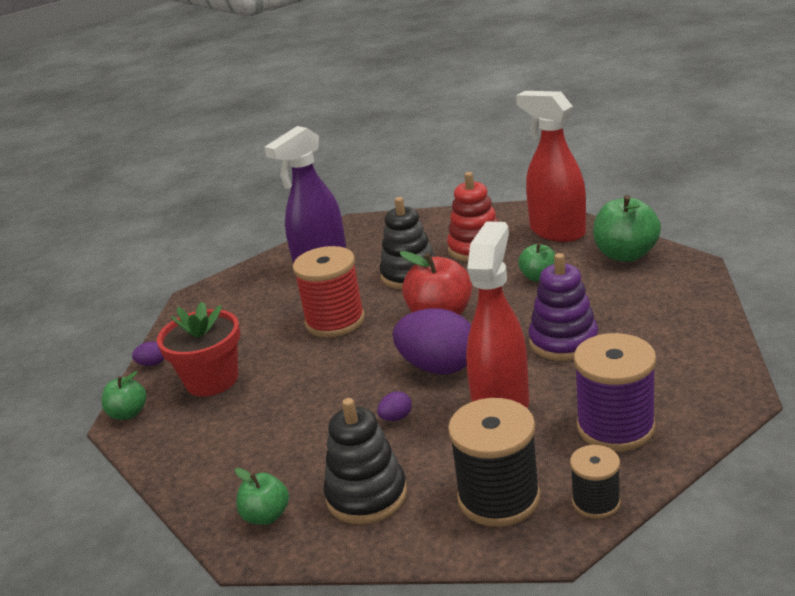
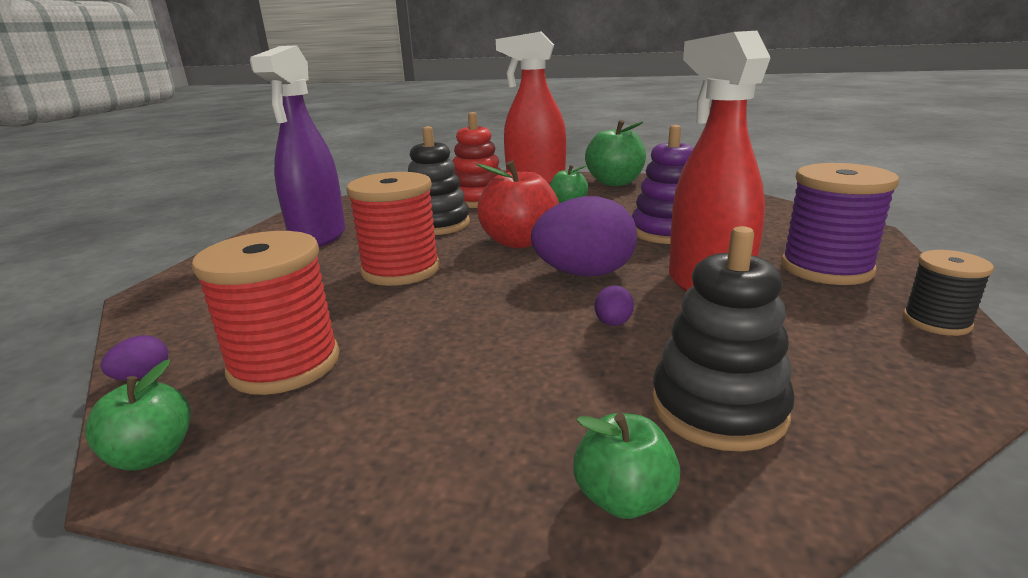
camera: 40 degrees left, 5 degrees down
(212, 380) = (285, 364): red flower pot -> red spool
(498, 498) = (855, 351): black spool -> none

